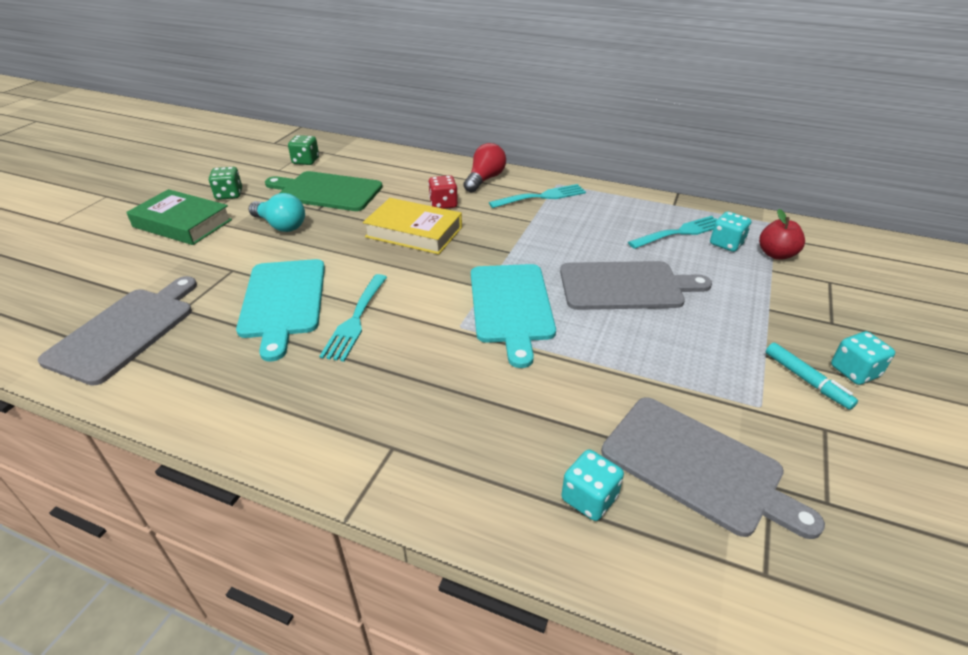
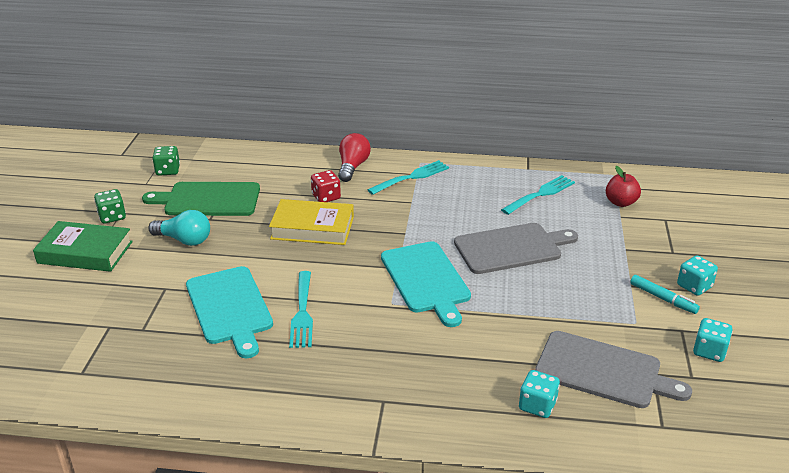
camera: 15 degrees left, 5 degrees down
(125, 331) = (103, 356): grey cutting board -> none
(726, 244) = (580, 199): turquoise dice -> turquoise dice (709, 351)

